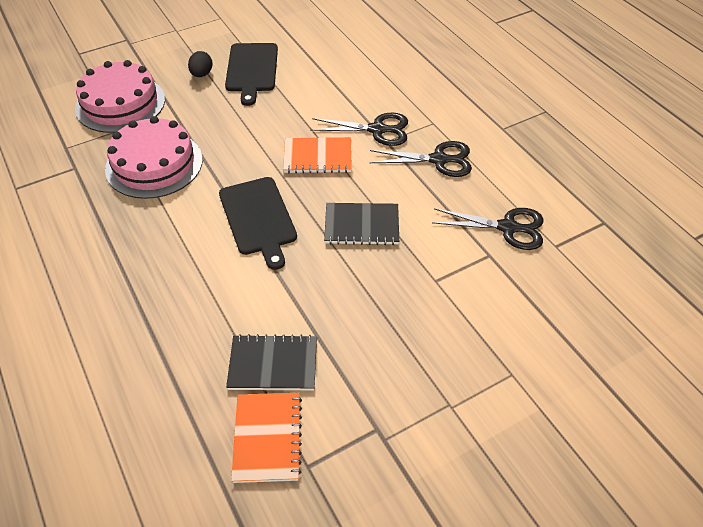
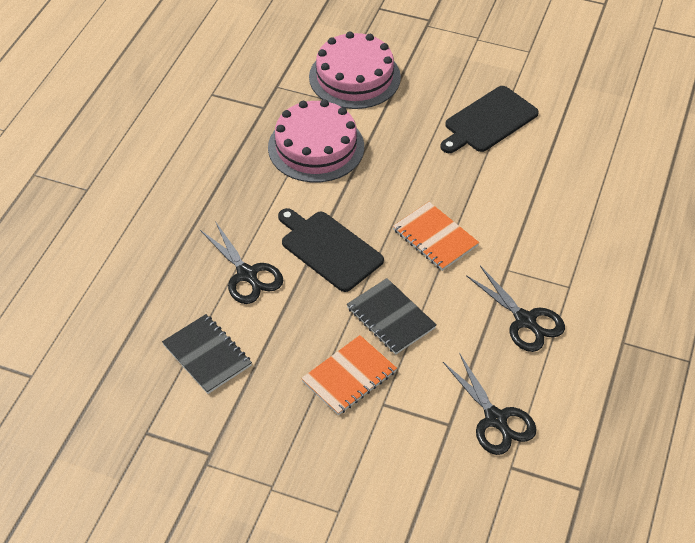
camera: 50 degrees right, 0 degrees up
(202, 74) = (444, 96): black egg -> none
(258, 218) = (329, 249): black cutting board -> black cutting board turned 105 degrees clockwise
(267, 438) = (147, 394): orange notebook -> orange notebook (349, 376)
(377, 130) = (514, 254): black scissors -> black scissors (247, 275)

